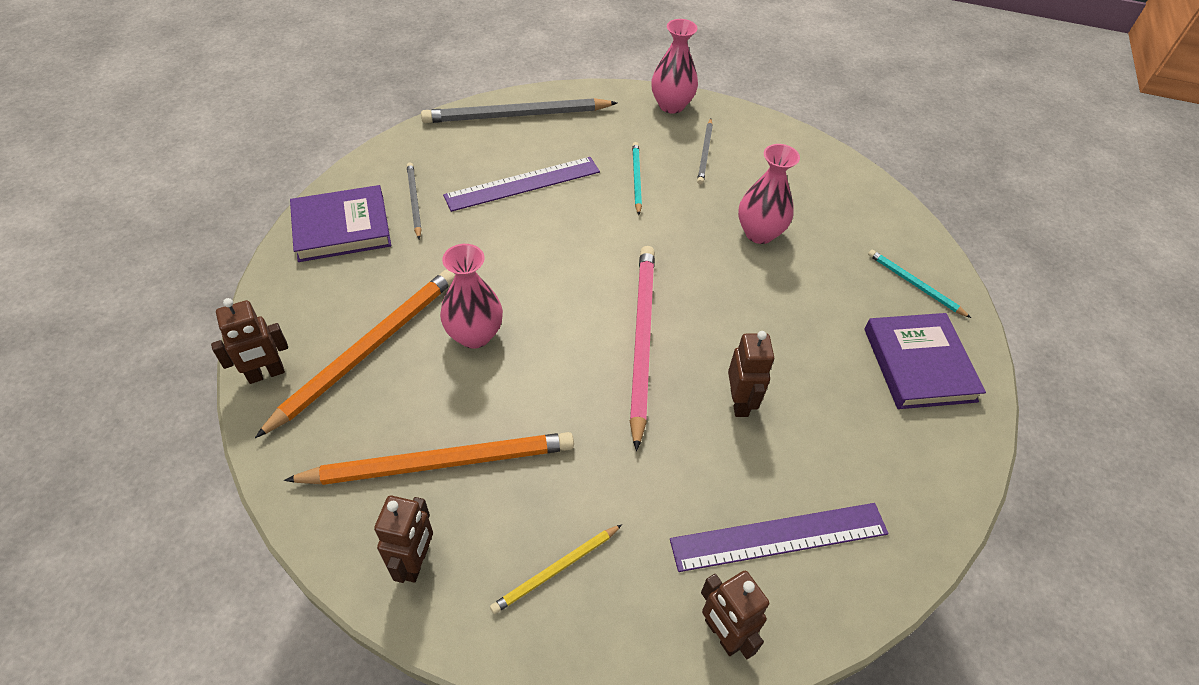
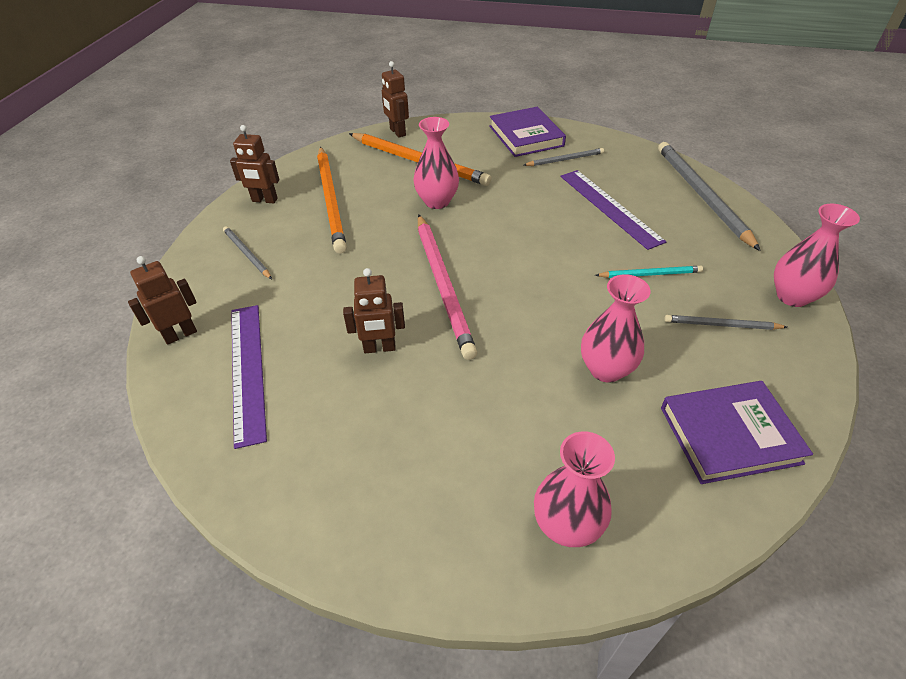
camera: 90 degrees right, 5 degrees down
(556, 570) = (247, 254): yellow pencil -> grey pencil
(641, 340) = (443, 285): pink pencil -> pink pencil turned 75 degrees clockwise
(914, 284) = (566, 525): turquoise pencil -> pink vase
(919, 364) = (435, 509): purple book -> purple book (729, 435)

